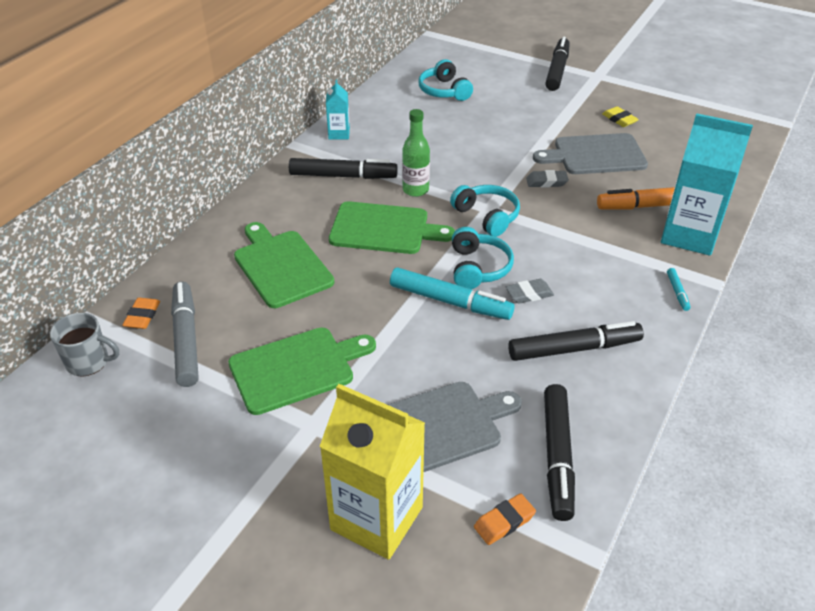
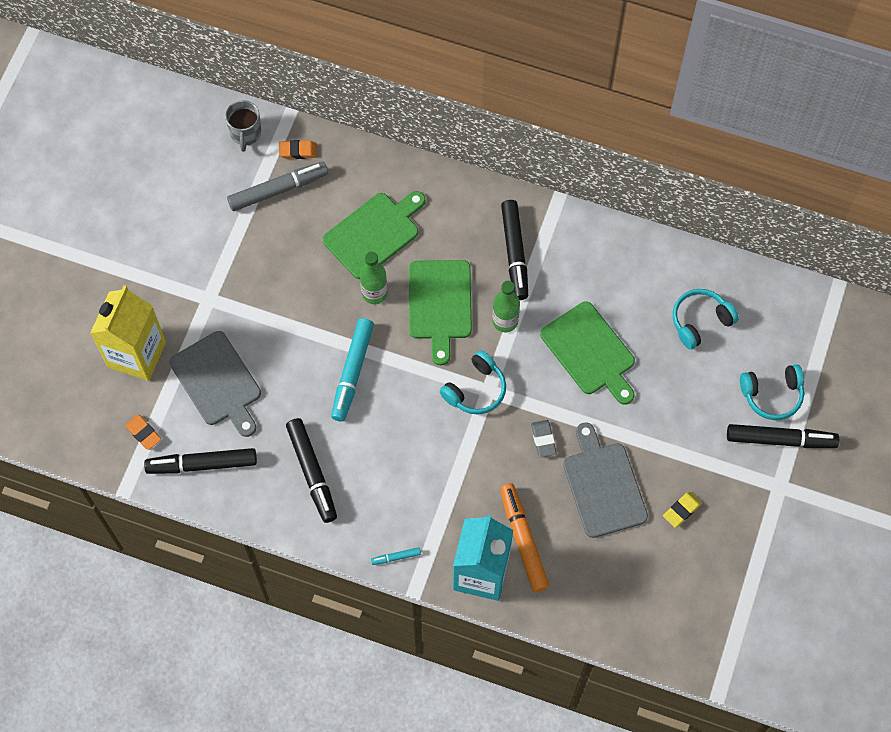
camera: 80 degrees right, 25 degrees up
(296, 368) = (260, 274): green cutting board -> green cutting board (590, 351)
(339, 134) = (588, 233): turquoise carton -> none
(355, 274) = (374, 293): none -> green bottle
(478, 268) = (399, 389): turquoise headphones -> turquoise headphones (772, 395)
(529, 294) = (372, 434): grey eraser -> none

